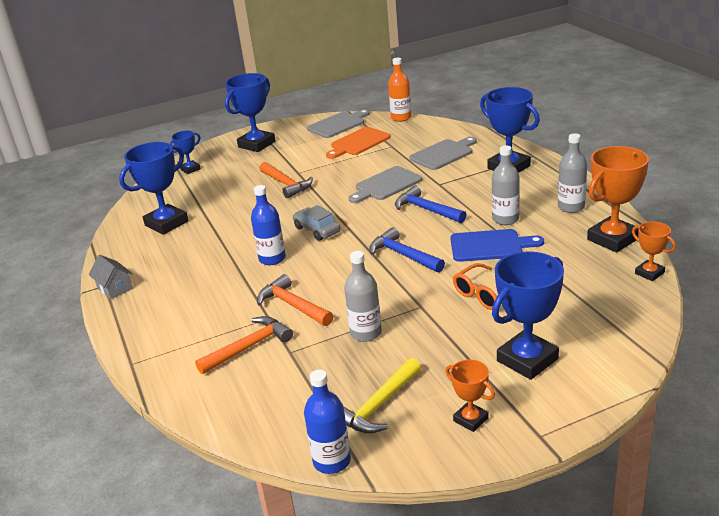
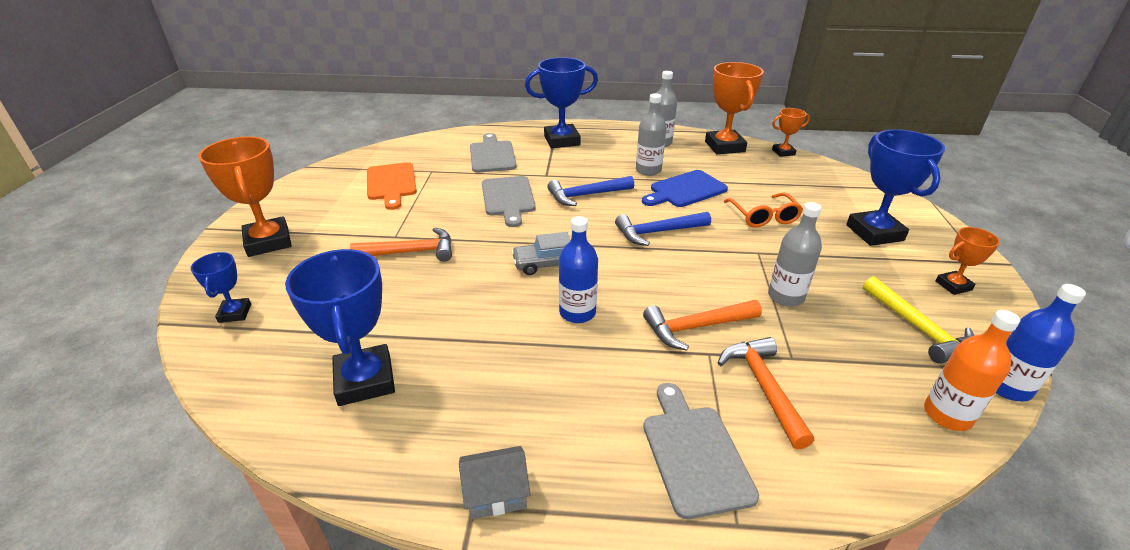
camera: 65 degrees left, 5 degrees up
(256, 144) = (268, 242): blue trophy -> orange trophy
(338, 124) = (326, 180): grey cutting board -> grey cutting board (694, 453)
(401, 118) = (380, 148): orange bottle -> orange bottle (947, 415)
(490, 246) = (685, 190): blue cutting board -> blue cutting board turned 150 degrees counterclockwise

